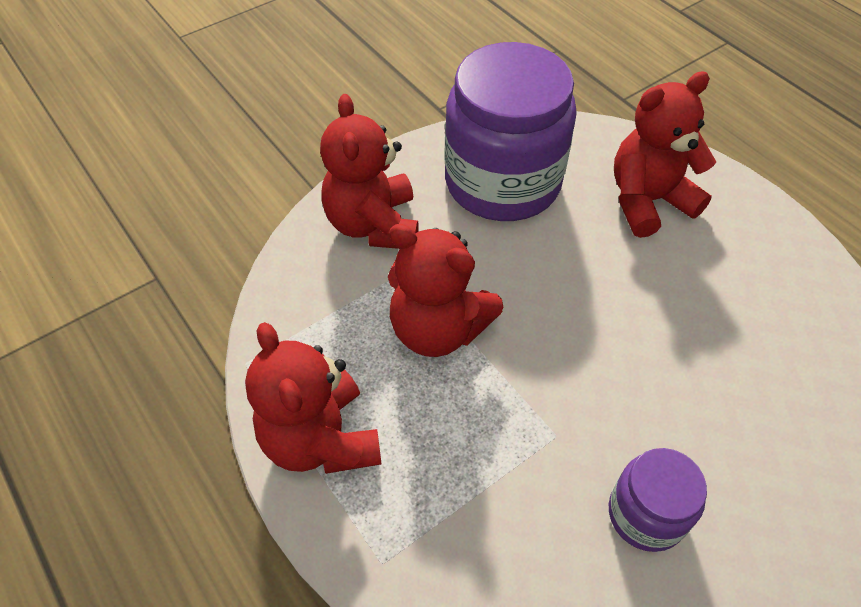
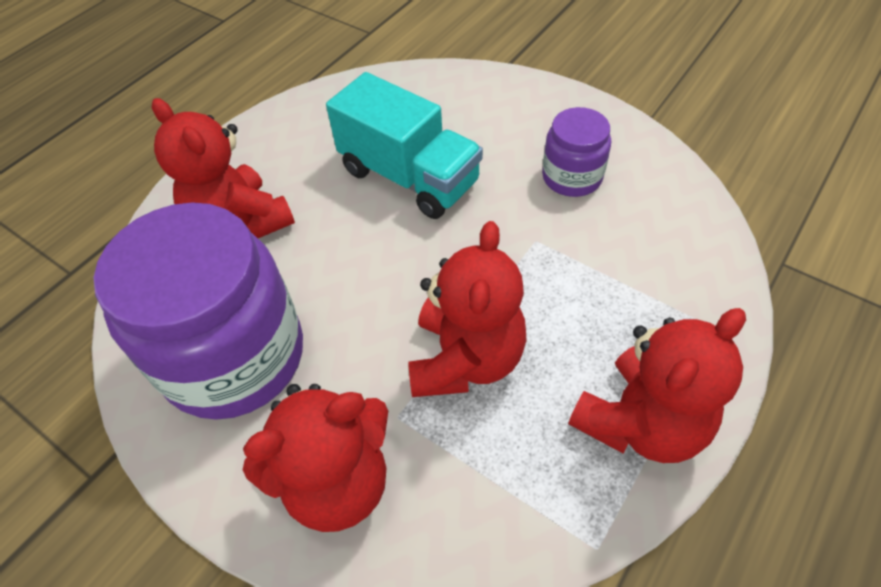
camera: 105 degrees left, 0 degrees up
(683, 345) = (409, 177): none -> turquoise truck

